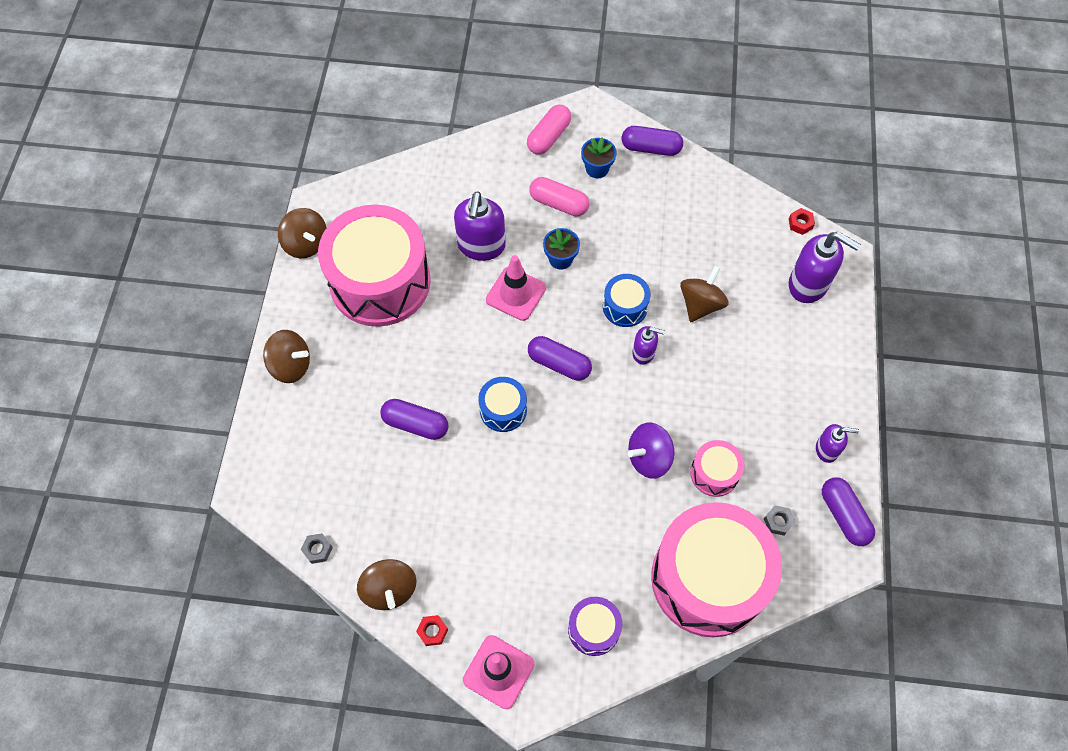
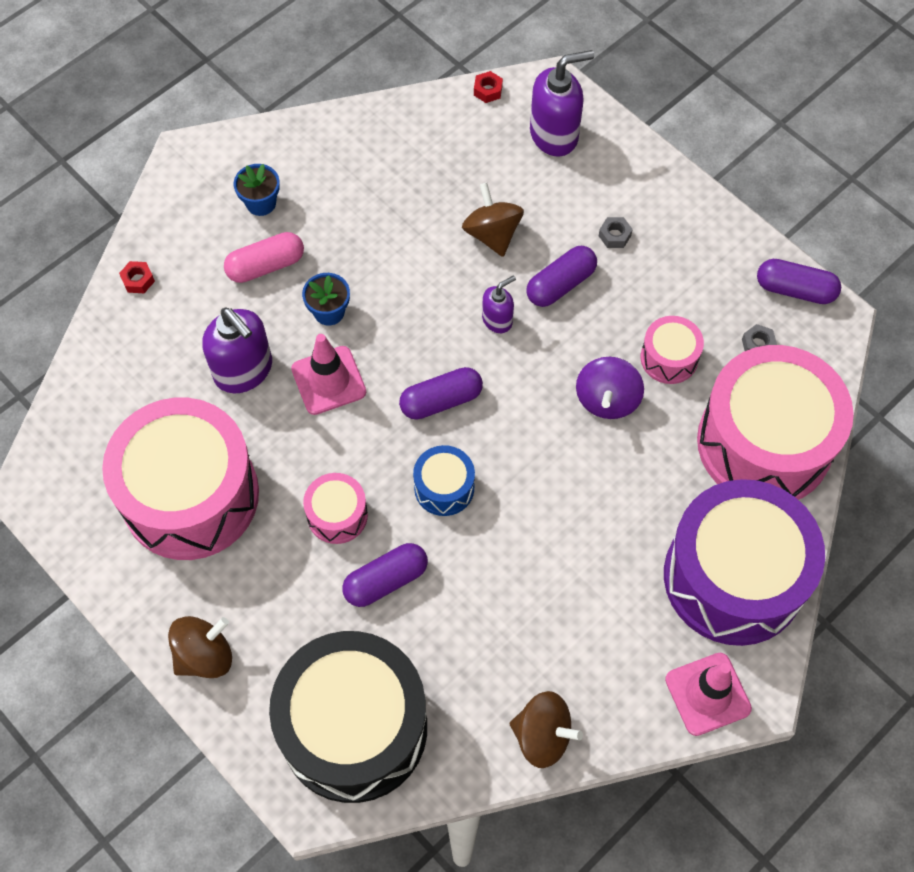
camera: 50 degrees left, 0 degrees up
(306, 244) = (71, 535): brown spinning top -> none
(310, 478) = (354, 728): none -> black drum
(317, 550) = (440, 777): grey nut -> grey nut (614, 235)
(432, 631) = (619, 726): red nut -> red nut (138, 280)
(434, 366) = (337, 515): none -> pink drum
(549, 137) = (180, 215): pink capsule -> none
(593, 629) = (733, 577): purple drum -> purple drum, size x2.26
(625, 307) = (434, 298): blue drum -> none
(651, 148) = (285, 141): purple capsule -> purple capsule (560, 284)
(827, 449) = (724, 252): purple soap dispenser -> none

